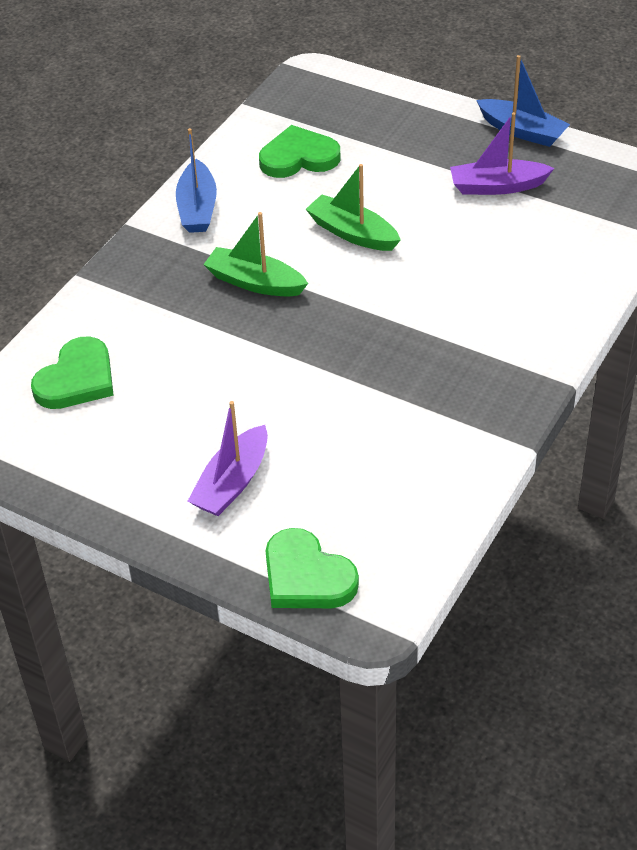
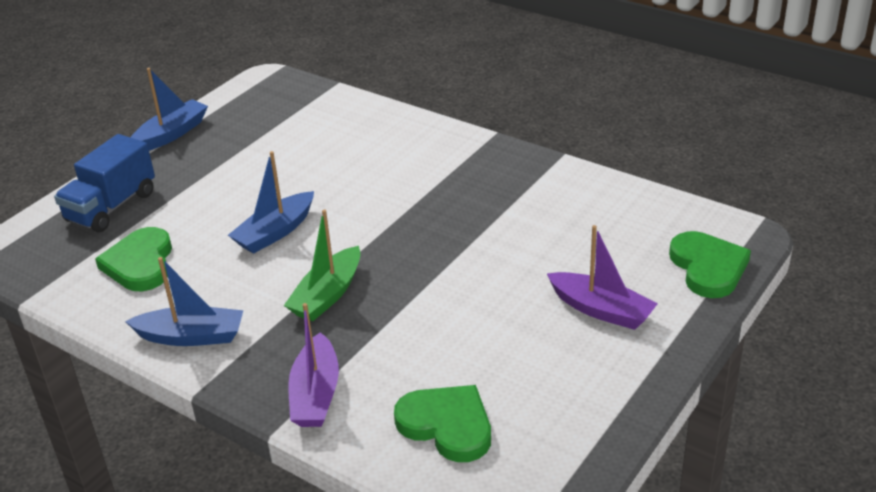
camera: 85 degrees left, 10 degrees down
(306, 576) = (708, 267): green heart -> green heart turned 60 degrees counterclockwise
(352, 233) = (275, 232): green boat -> blue boat
(386, 121) = (111, 207): none -> blue truck
(497, 186) = (243, 151): purple boat -> purple boat (316, 394)

